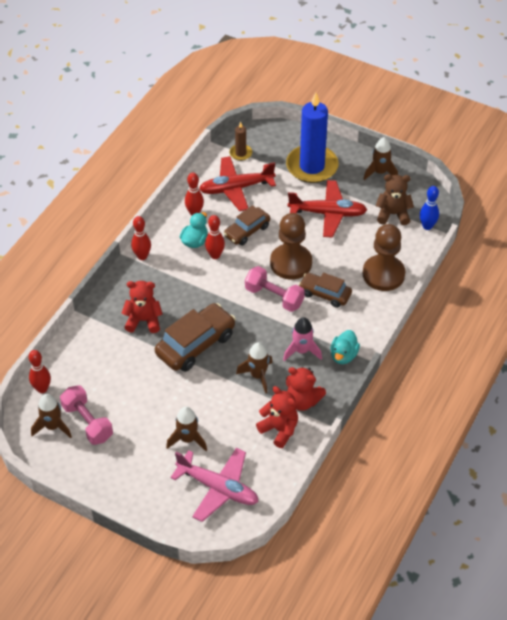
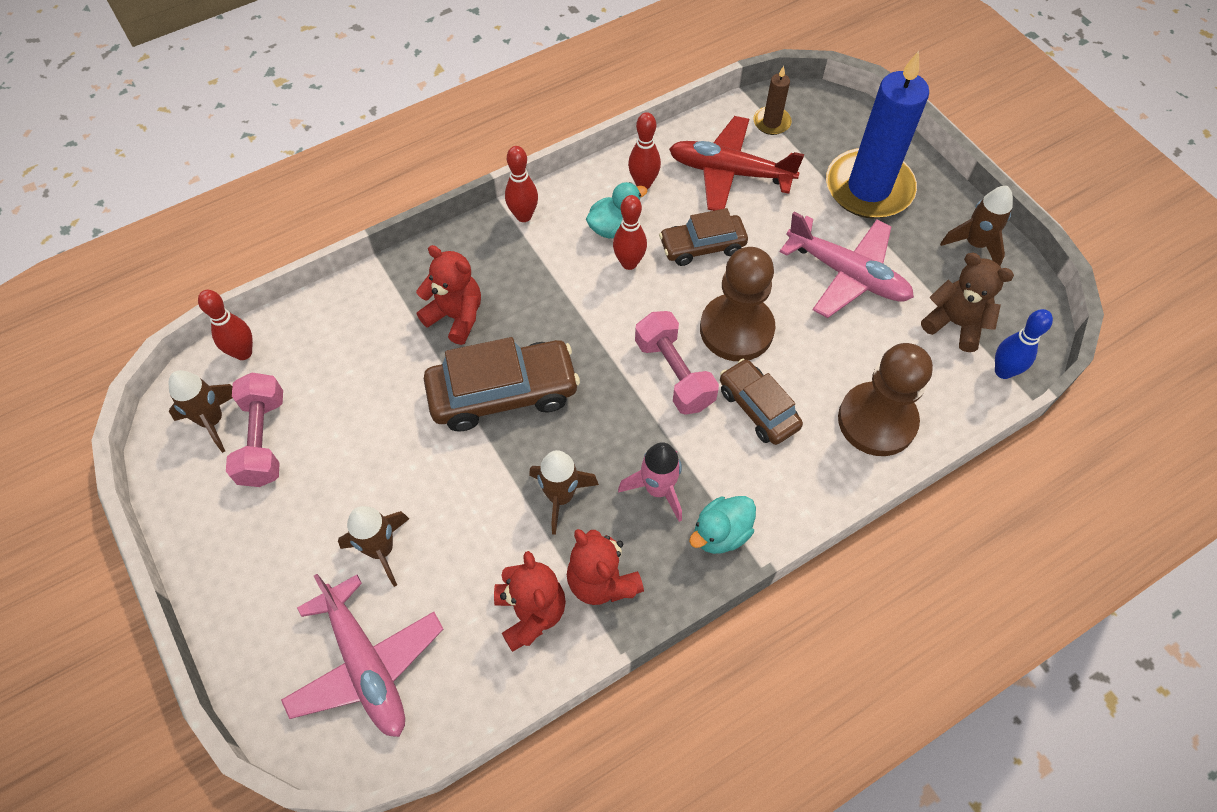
camera: 30 degrees right, 10 degrees up
(328, 213) = (847, 274): red plane -> pink plane

